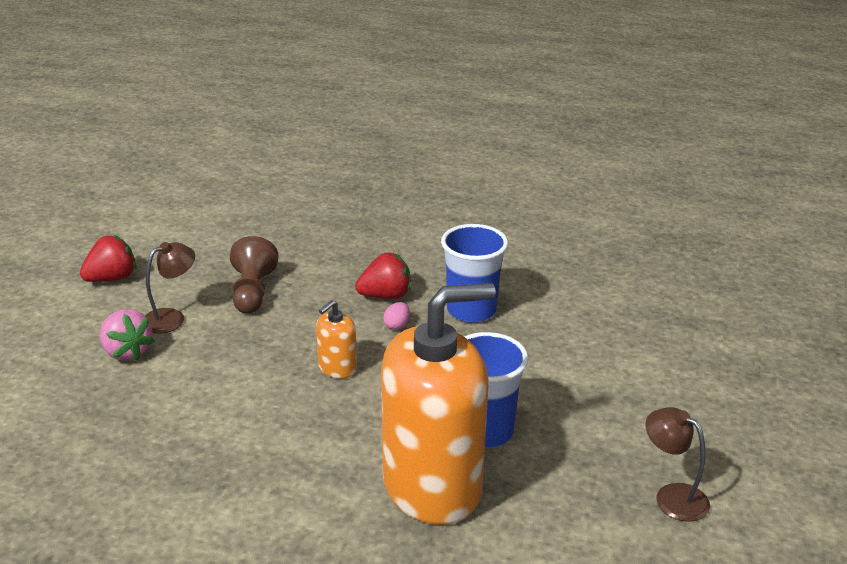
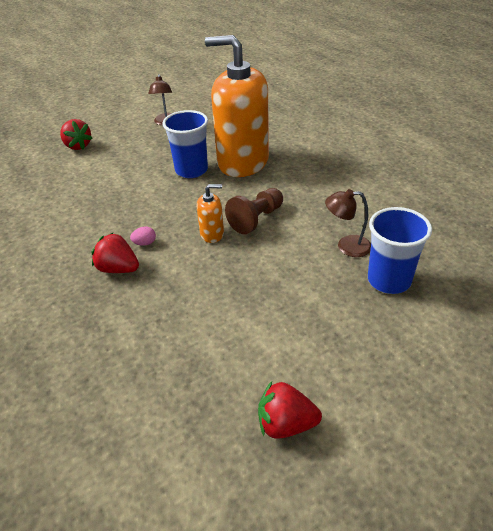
camera: 135 degrees left, 10 degrees up
(127, 352) = (327, 319): pink strawberry -> none
(171, 318) = (272, 336): brown lamp -> brown lamp (346, 246)
(252, 292) = (192, 327): brown pawn -> brown pawn (256, 219)
(471, 310) = (93, 230): blue cup -> blue cup (389, 280)
(699, 383) = (78, 146): none -> red strawberry

